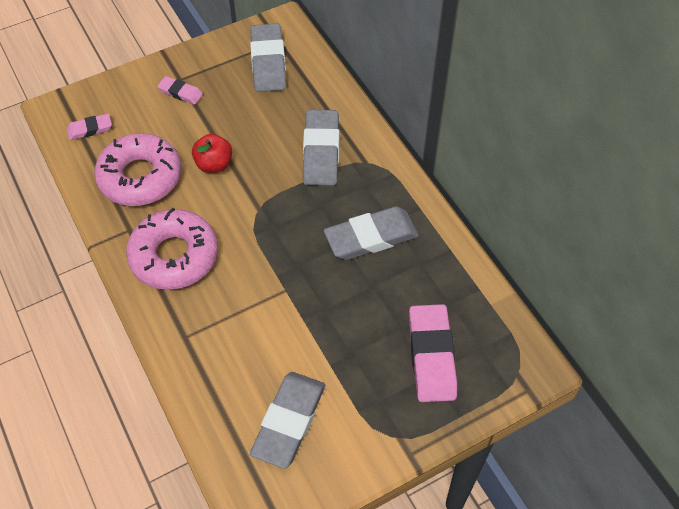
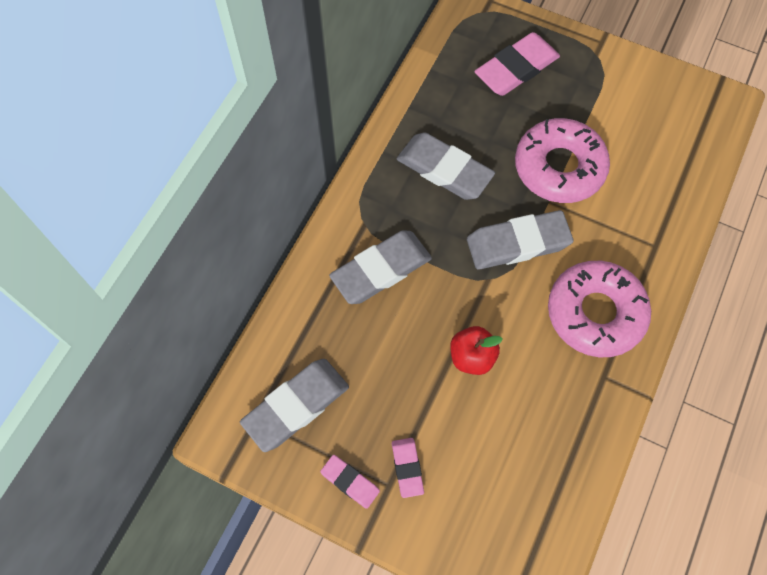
camera: 125 degrees left, 10 degrees up
(90, 129) = (529, 526): pink eraser -> pink eraser (350, 482)
(140, 177) = (542, 416): pink donut -> pink donut (559, 167)
(289, 422) = (650, 126): grey eraser -> grey eraser (518, 243)

